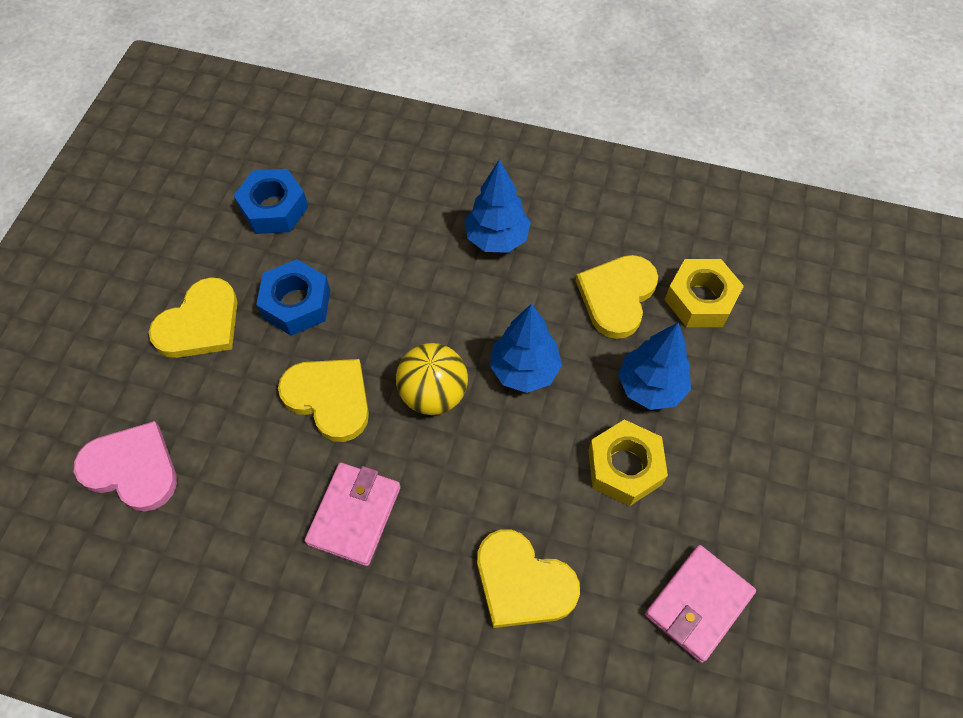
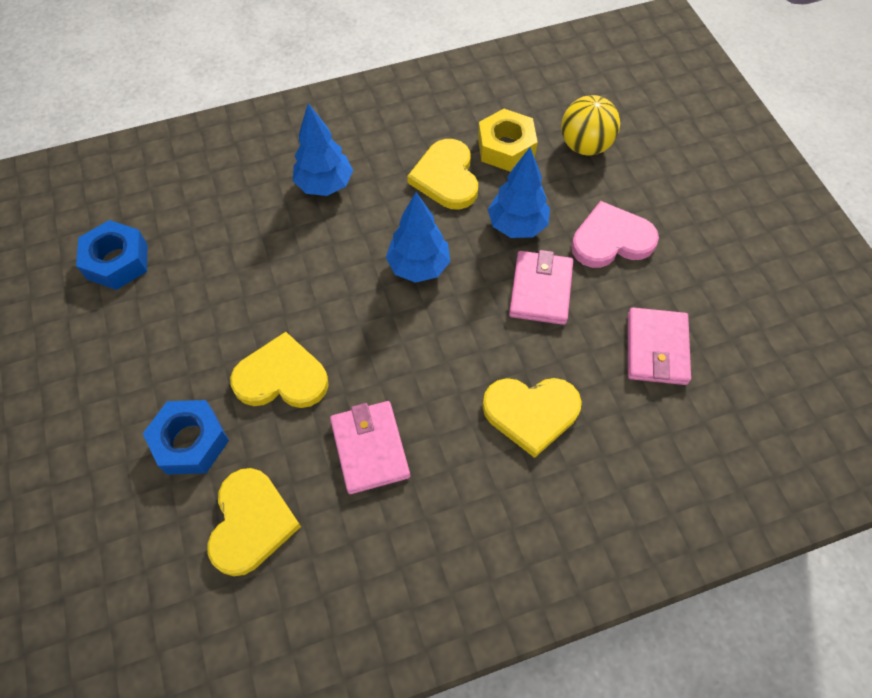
camera: 35 degrees left, 0 degrees up
(132, 468) = (151, 536): pink heart -> pink heart (611, 239)
(200, 323) = (122, 387): yellow heart -> yellow heart (251, 523)
(296, 304) = (196, 323): blue nut -> blue nut (190, 441)
(433, 394) = (363, 324): yellow ball -> yellow ball (585, 146)
(624, 467) = (540, 290): yellow nut -> pink wallet

